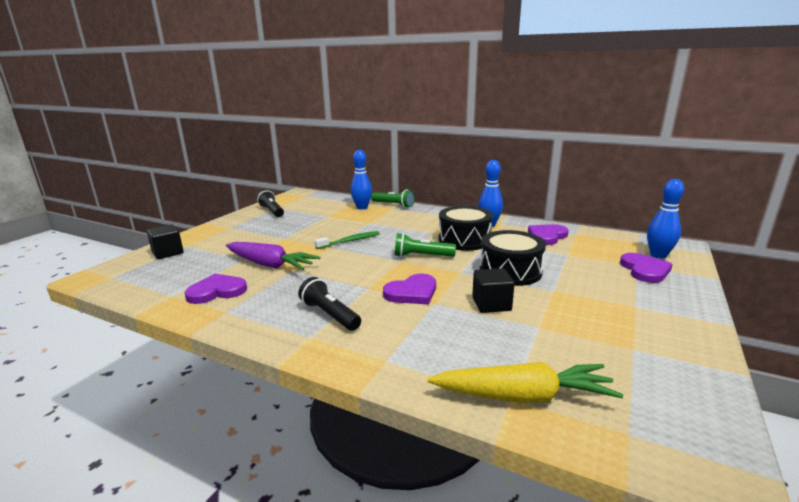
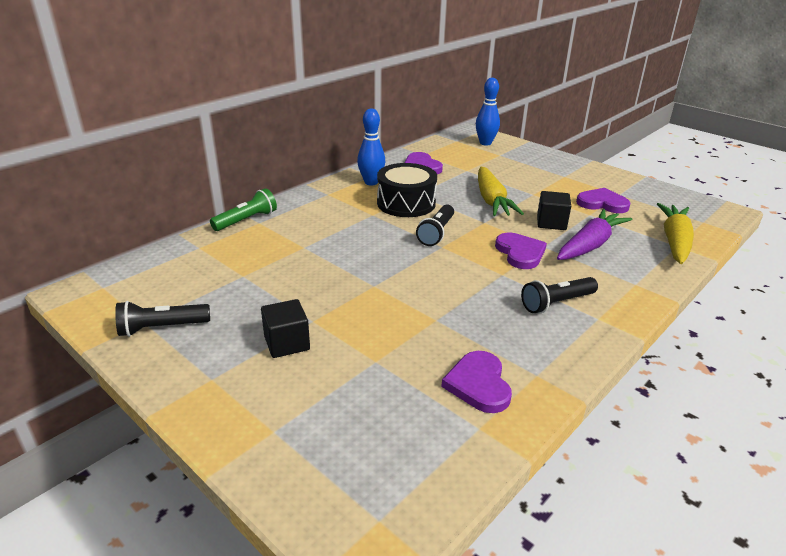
camera: 75 degrees left, 10 degrees up
(168, 253) = (296, 453): black cube -> black cube (287, 343)
(270, 265) = (410, 337): purple carrot -> purple carrot (590, 245)
(349, 241) = (363, 269): green toothbrush -> none
(362, 208) = (233, 244): blue bowling pin -> none
(422, 256) = (436, 233): green flashlight -> black flashlight
(510, 271) = (491, 200): black drum -> yellow carrot
(644, 270) = (509, 155): purple heart -> purple heart (602, 203)

